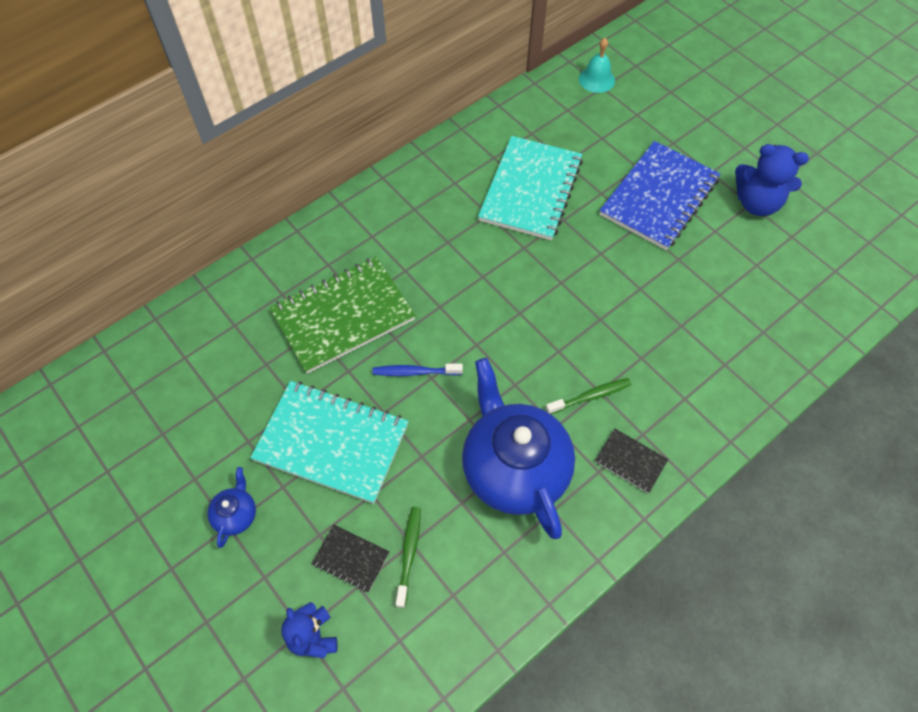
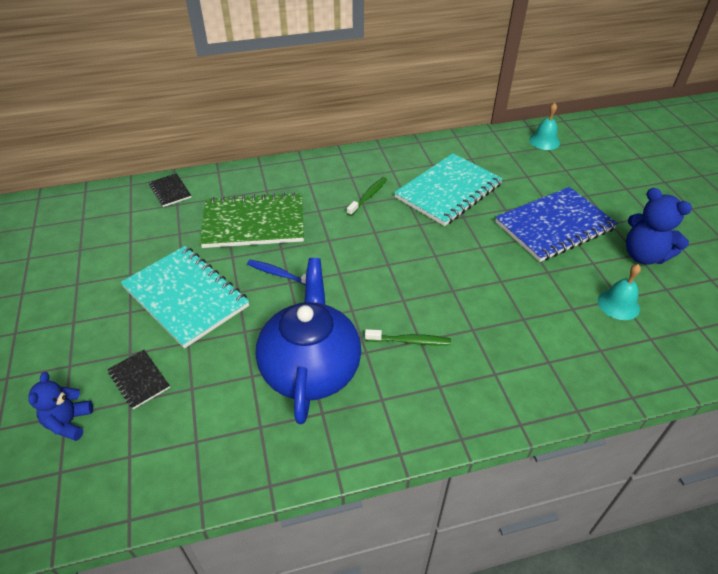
camera: 25 degrees right, 15 degrees down
(236, 515) = (84, 317): blue teapot -> none
(409, 554) = (184, 395): green toothbrush -> green toothbrush (368, 196)
(630, 461) = (415, 403): black notebook -> black notebook (170, 191)
(757, 272) = (618, 304): none -> turquoise bell

